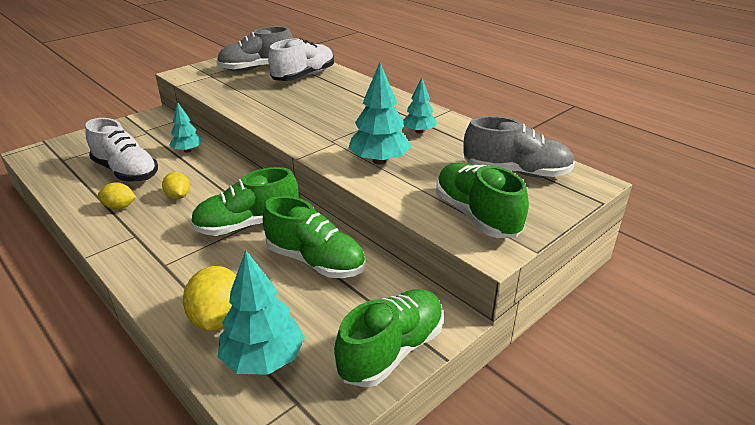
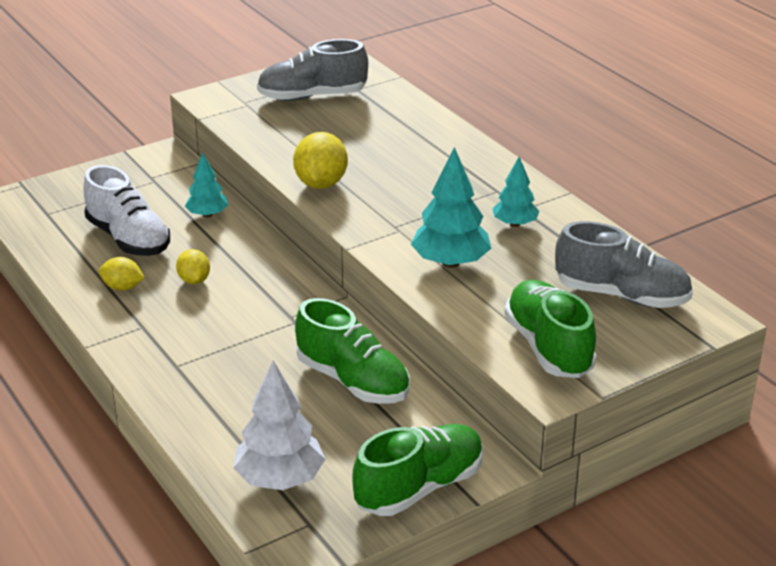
camera: 10 degrees right, 0 degrees up
(218, 319) = (234, 433): yellow lemon -> yellow lemon (321, 184)
(247, 225) = (277, 327): green shoe -> none
(263, 359) = (280, 479): turquoise tree -> white tree
(304, 76) = (377, 117): white shoe -> none

